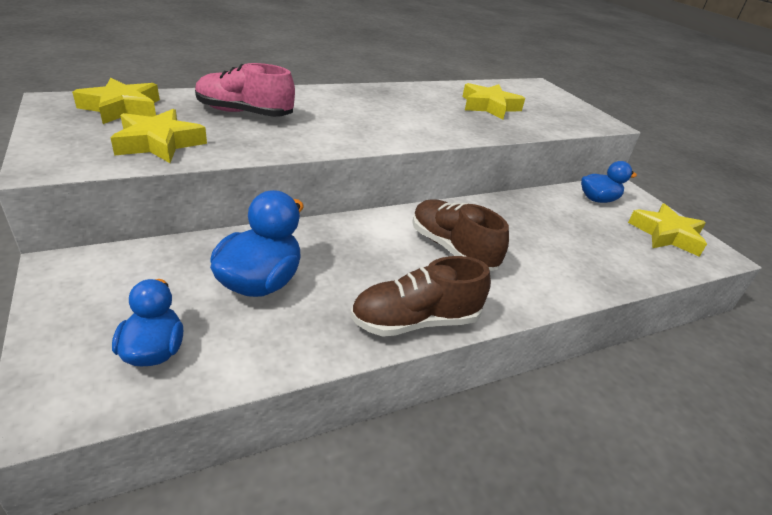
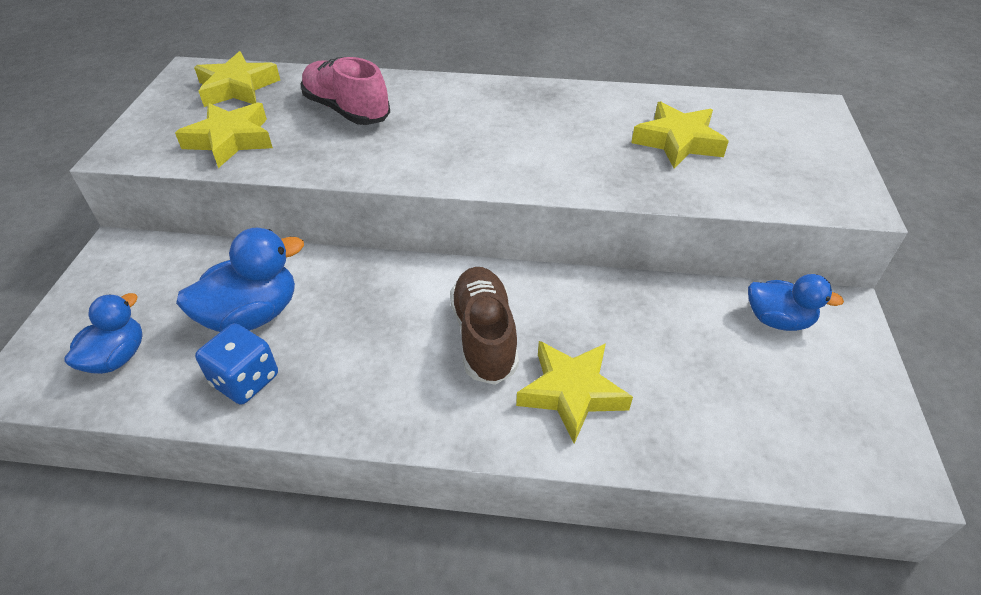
camera: 35 degrees right, 10 degrees up
(302, 328) = (245, 380): none -> blue dice
(416, 321) = (357, 413): brown shoe -> none
(666, 235) = (836, 411): yellow star -> yellow star (571, 393)

